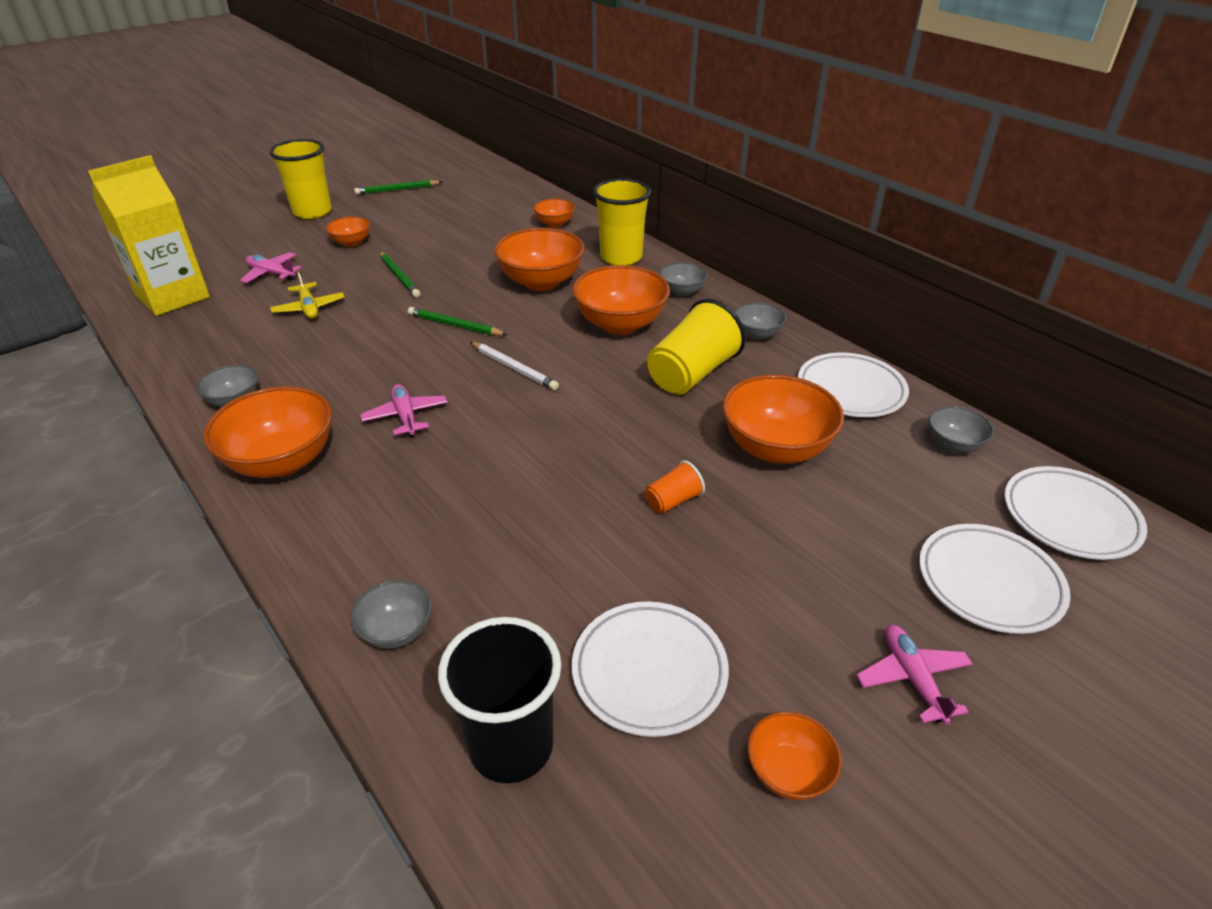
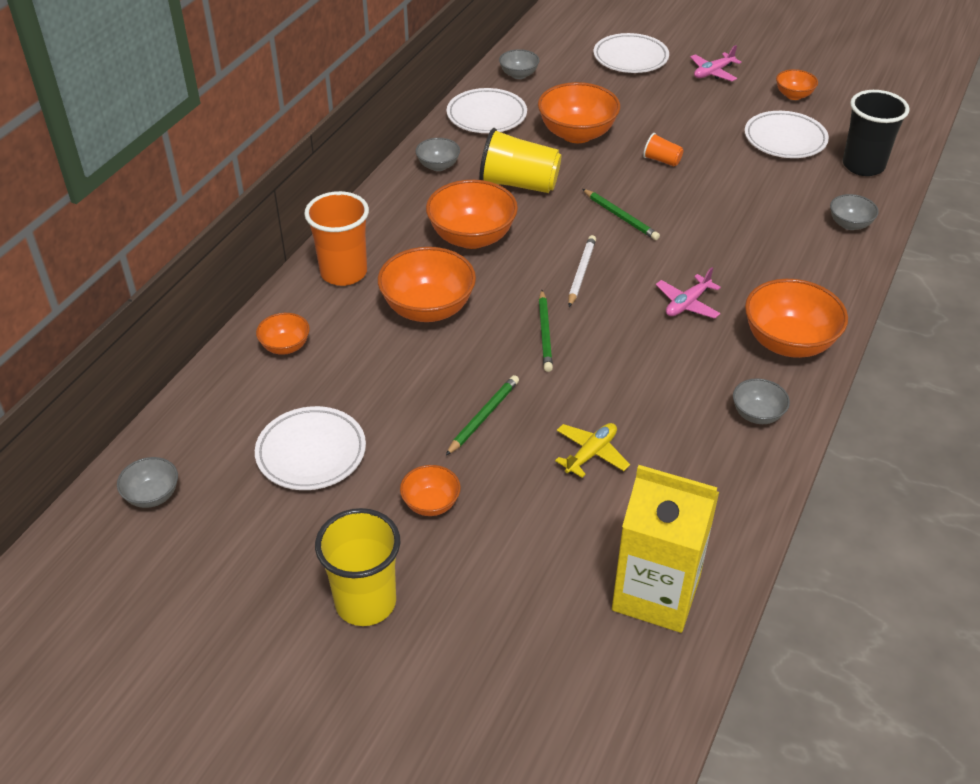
camera: 115 degrees left, 5 degrees up
(271, 274) = (548, 533): pink plane -> none
(397, 190) = (247, 545): green pencil -> green pencil (621, 217)
(621, 257) = (343, 273): yellow cup -> orange cup
(682, 291) = (391, 218): grey bowl -> grey bowl (152, 495)
(1069, 517) = (557, 39): white plate -> white plate (311, 453)

